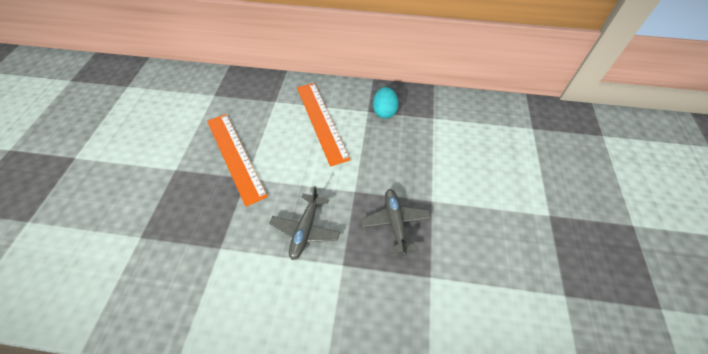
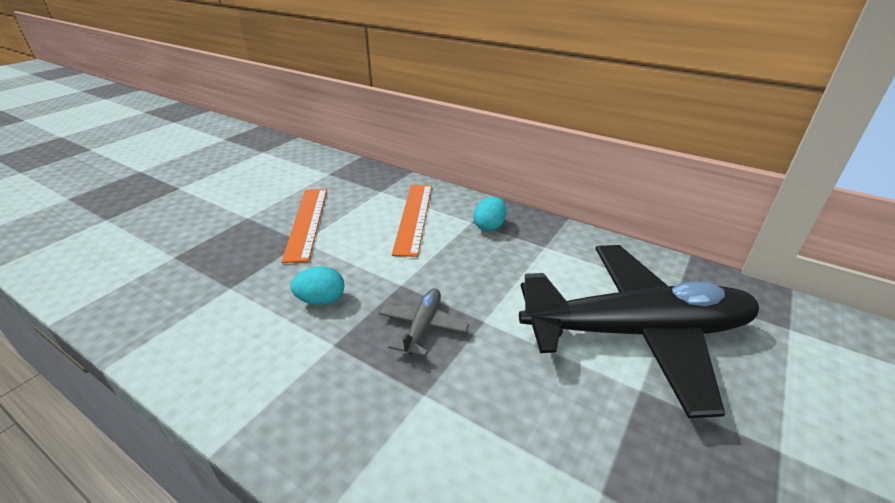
camera: 25 degrees right, 20 degrees down
(305, 230) = (321, 300): grey plane -> turquoise egg
(527, 172) = (637, 332): none -> black plane

